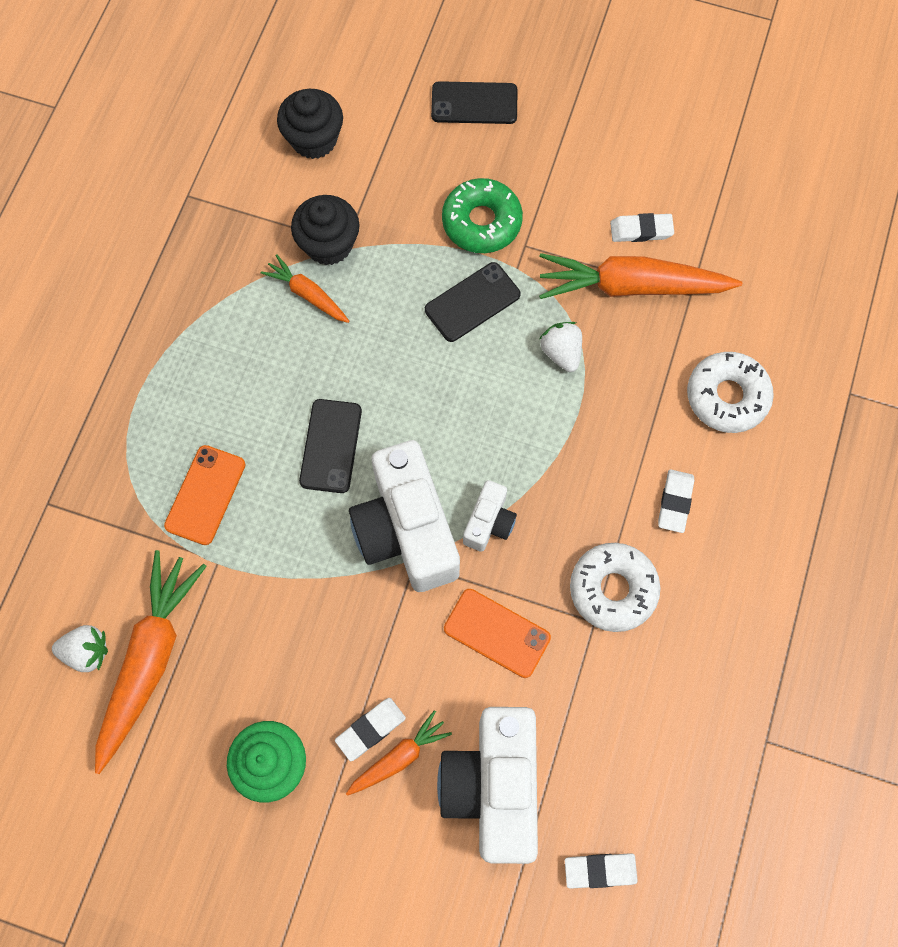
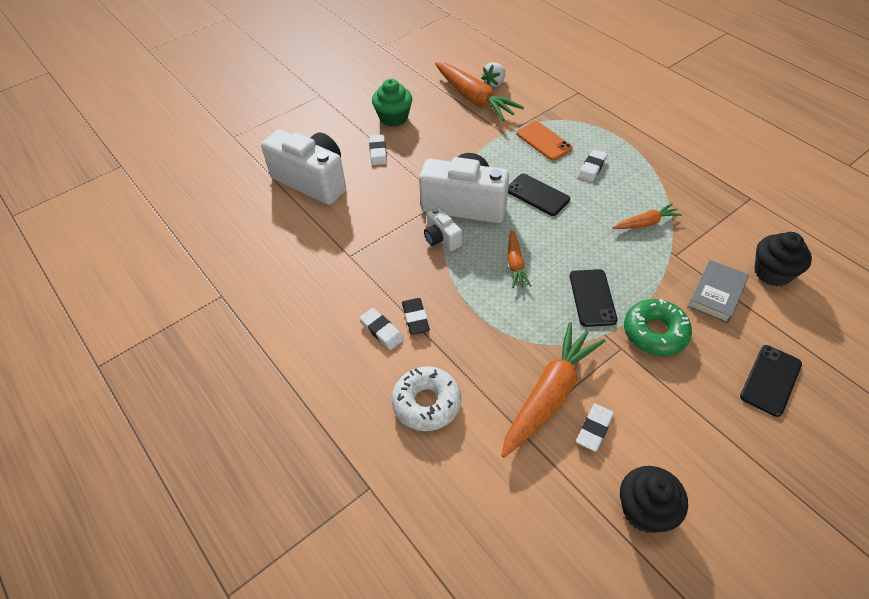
camera: 125 degrees right, 20 degrees down
(329, 244) = (678, 246): black cupcake -> black cupcake (645, 510)
(384, 183) = (716, 294): none -> grey book
(399, 757) = (357, 156): orange carrot -> orange carrot (515, 264)
(497, 633) = (380, 214): orange phone -> none
(561, 352) = (524, 326): white strawberry -> none
(600, 870) = (239, 199): white eraser -> white eraser (592, 168)
(613, 589) = (358, 273): white donut -> none
(631, 475) = (415, 318): none -> black eraser

